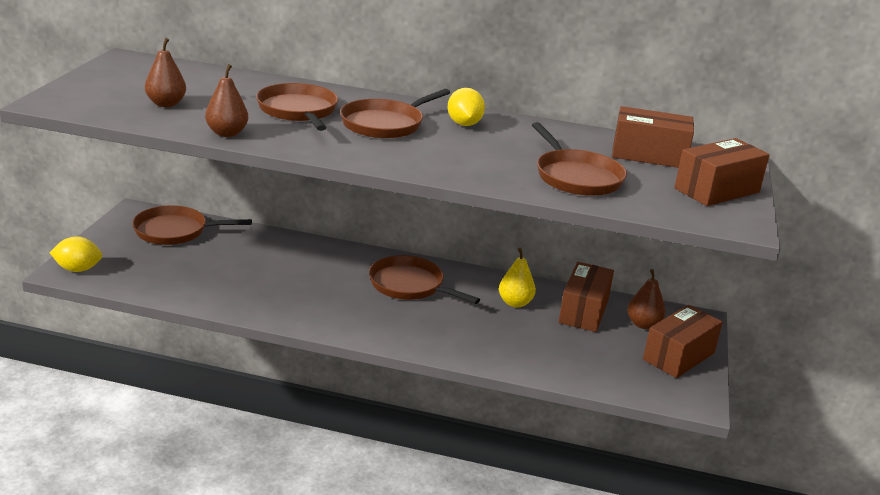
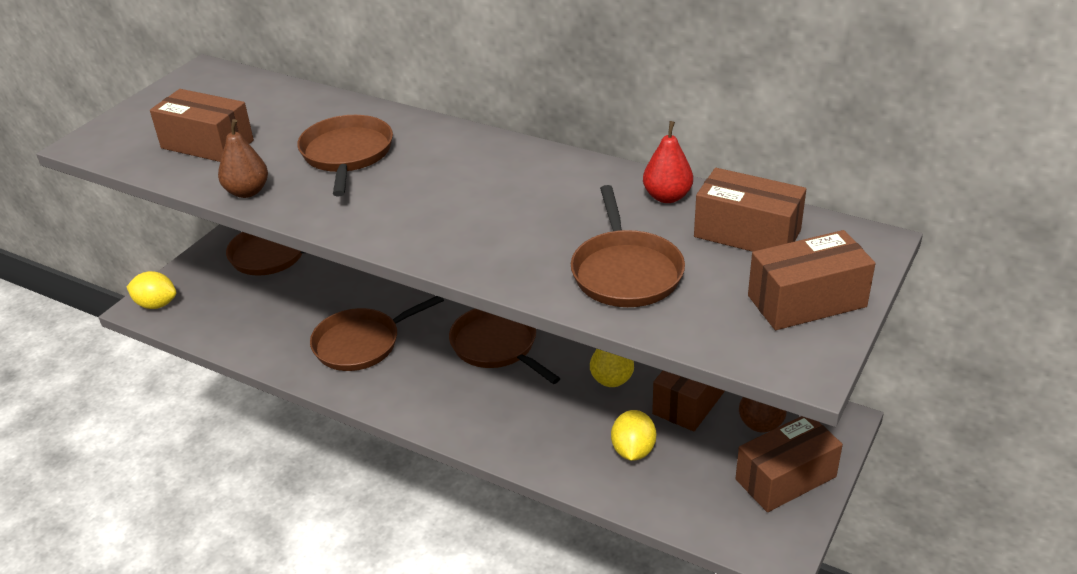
camera: 20 degrees right, 10 degrees up
(166, 104) = (207, 144): brown pear -> brown box
(385, 124) = (436, 176): brown pan -> brown pan (361, 343)
(464, 124) = (533, 176): yellow lemon -> yellow lemon (633, 450)
(576, 135) = (667, 197): none -> red pear

